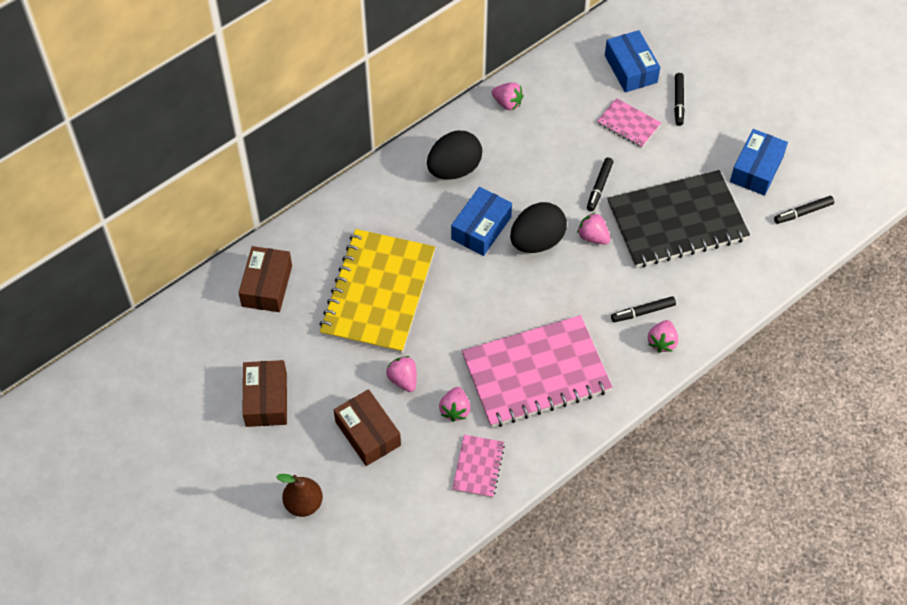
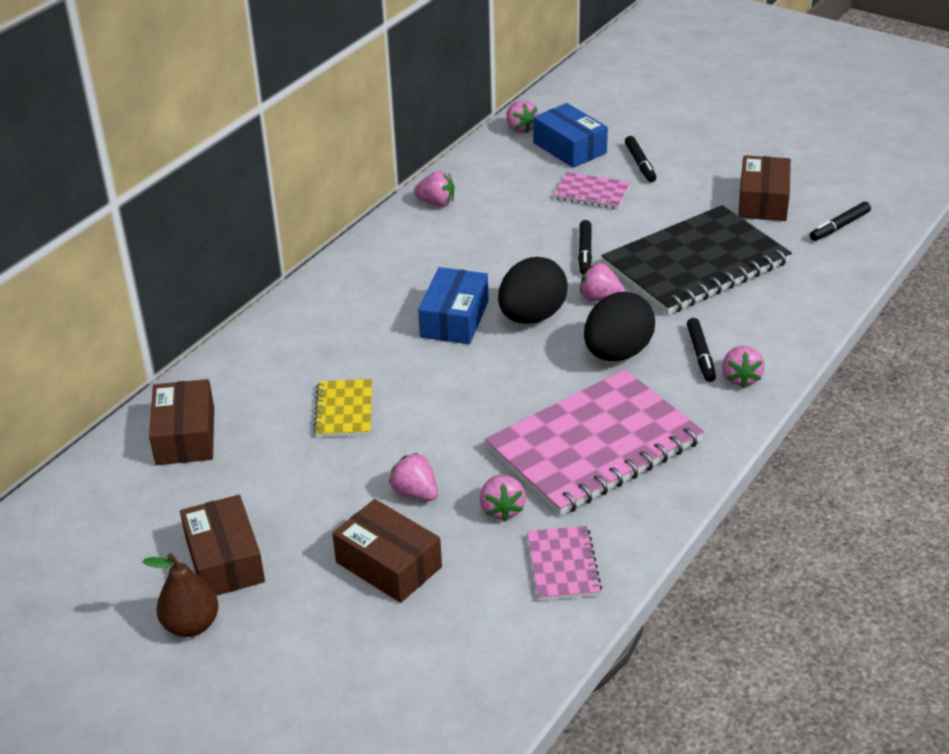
camera: 15 degrees left, 20 degrees down
(303, 504) = (323, 672): brown pear -> brown pear (191, 625)
(378, 293) = (344, 410): yellow notebook -> yellow notebook, size x0.46
(454, 169) = (396, 272): black egg -> black egg (617, 353)
(600, 36) = (520, 128): none -> pink strawberry
(643, 312) = (701, 355): black marker -> black marker turned 60 degrees counterclockwise
(756, 169) = (763, 201): blue box -> brown box

